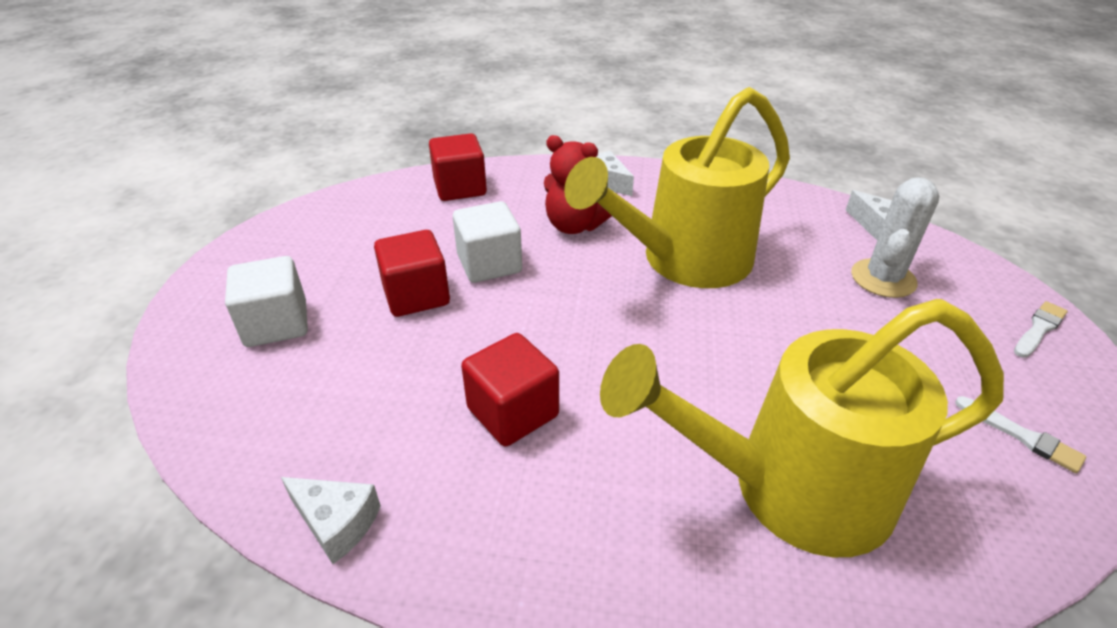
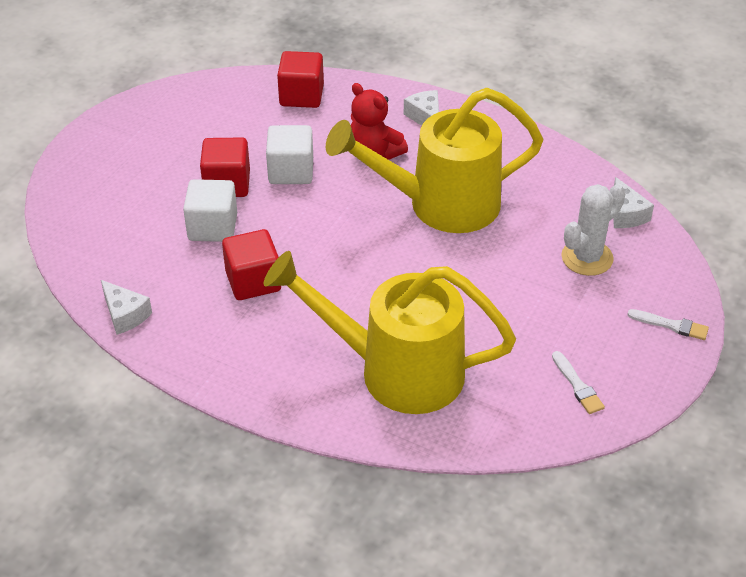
camera: 20 degrees right, 5 degrees up
(276, 324) = (126, 182): white cube -> white cube (213, 227)
(1039, 329) = (671, 325): white brush -> white brush turned 45 degrees clockwise

